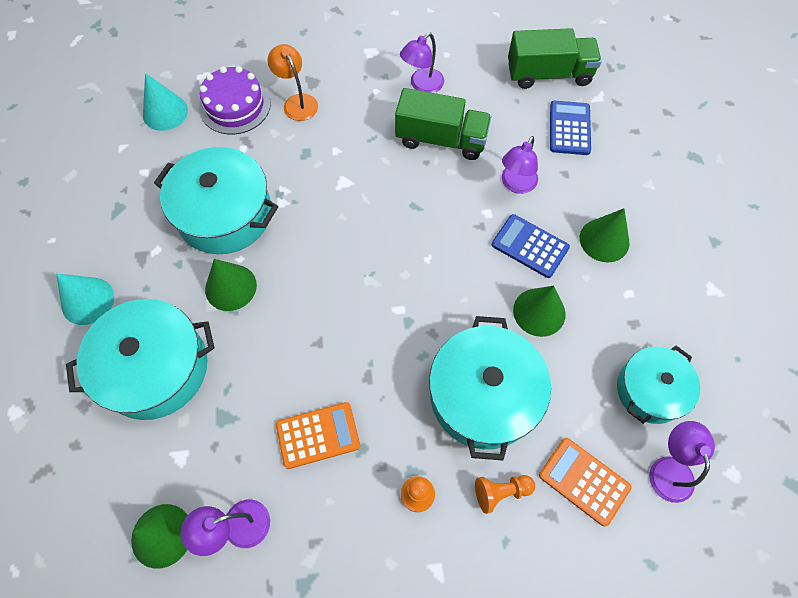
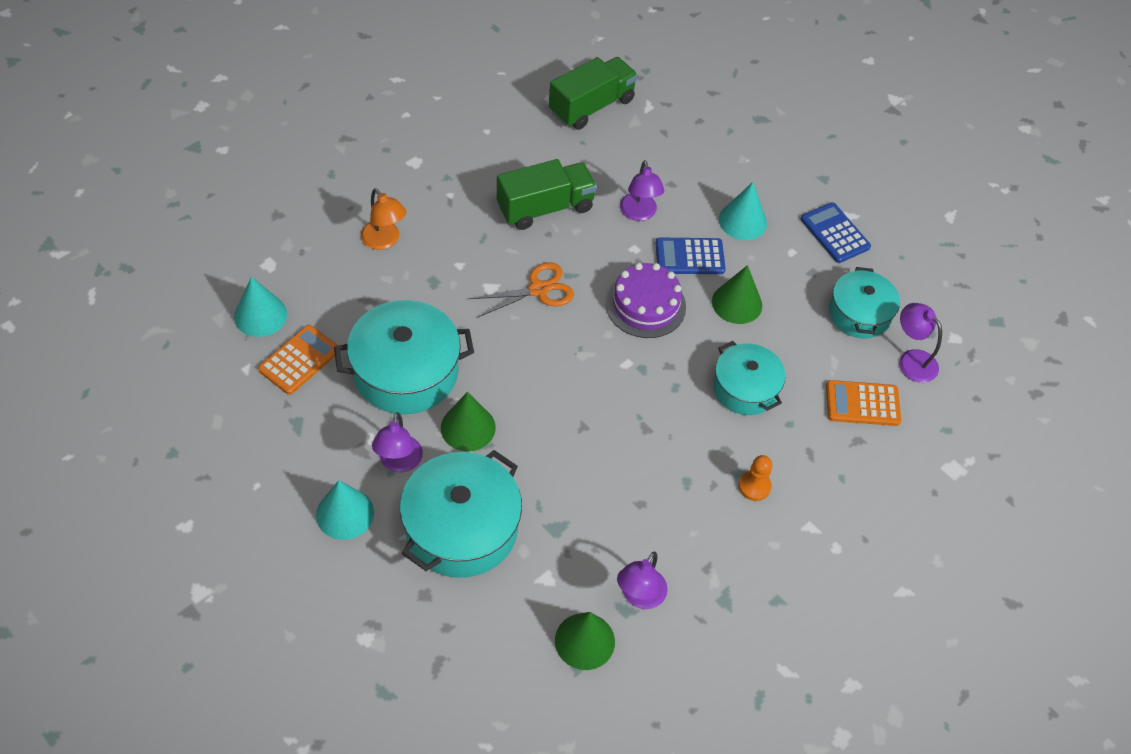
camera: 40 degrees left, 10 degrees down
(235, 106) = (326, 274): purple cake -> purple cake (645, 305)
(297, 102) = (384, 241): orange lamp -> orange lamp turned 150 degrees counterclockwise
(318, 435) = (644, 493): orange calculator -> orange calculator (299, 360)
(379, 204) = (538, 290): none -> orange scissors
(422, 85) = (488, 169): purple lamp -> purple lamp (399, 462)
(483, 395) = (745, 388): turquoise pot -> turquoise pot, size x0.64
(501, 492) = (812, 447): orange pawn -> none
(569, 128) = (645, 144): blue calculator -> blue calculator (835, 233)
(604, 240) = (742, 221): green cone -> turquoise cone

